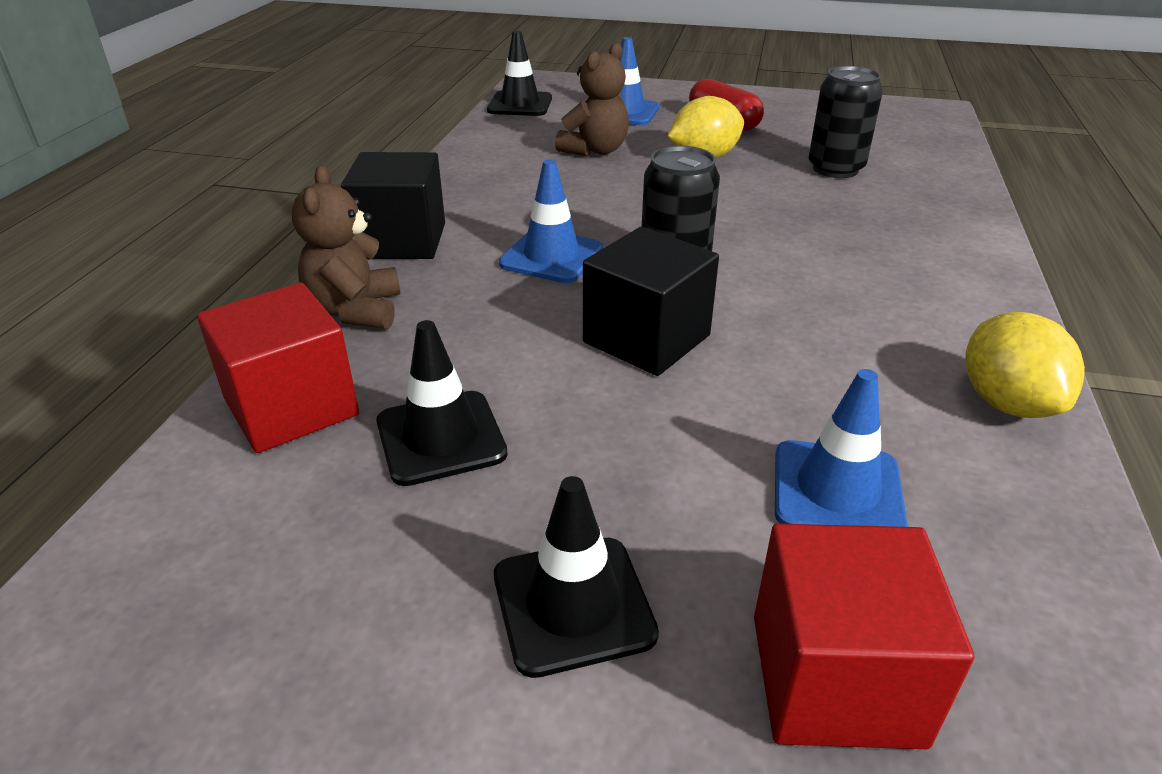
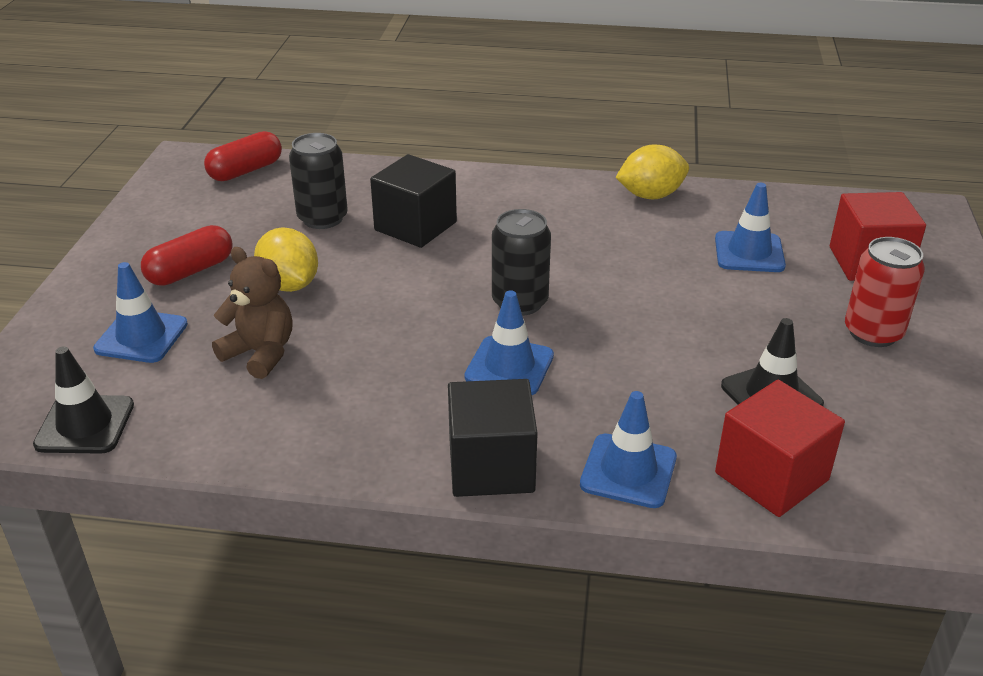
camera: 95 degrees left, 0 degrees up
(356, 310) = (628, 471): brown teddy bear -> blue traffic cone
(573, 605) = (873, 333): black traffic cone -> red can
(646, 339) = (624, 314): black cube -> black cube (415, 226)
(923, 134) = (245, 171): none -> red capsule

